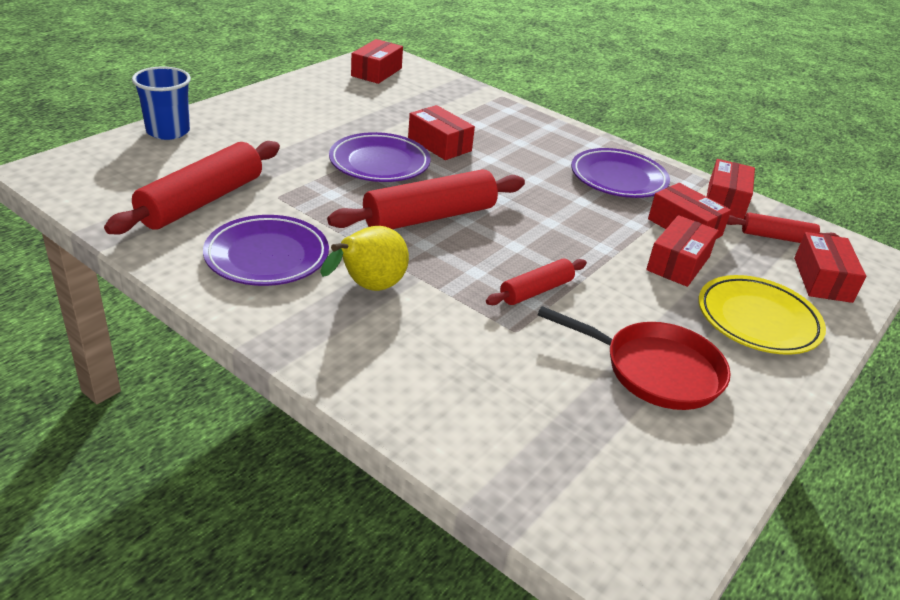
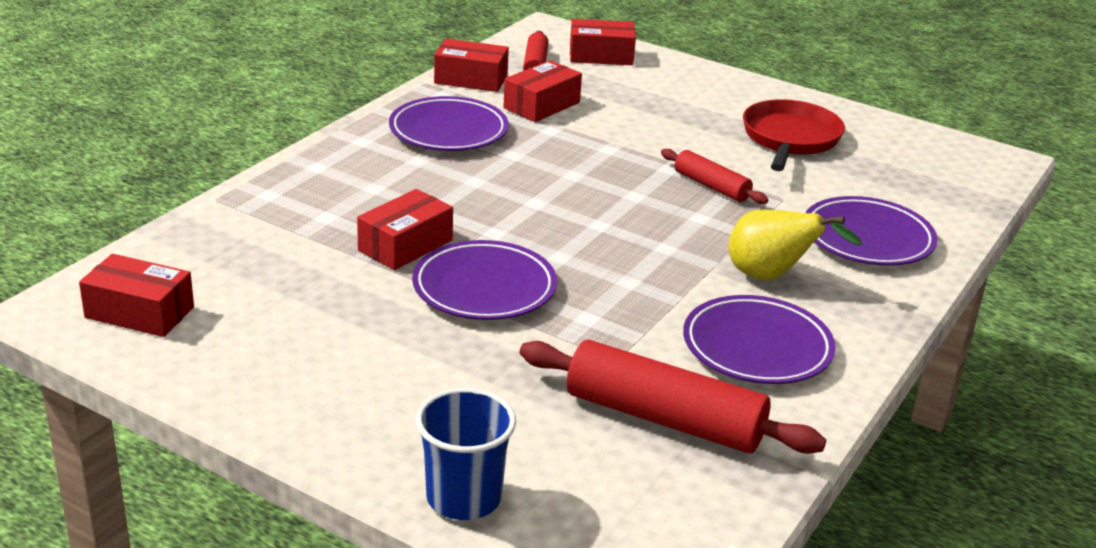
camera: 95 degrees left, 5 degrees down
(429, 367) = (867, 239): none -> purple plate
(430, 217) = (605, 246): red rolling pin -> none
(678, 263) = (614, 115): red box -> none
(757, 320) = (686, 90): yellow plate -> none

